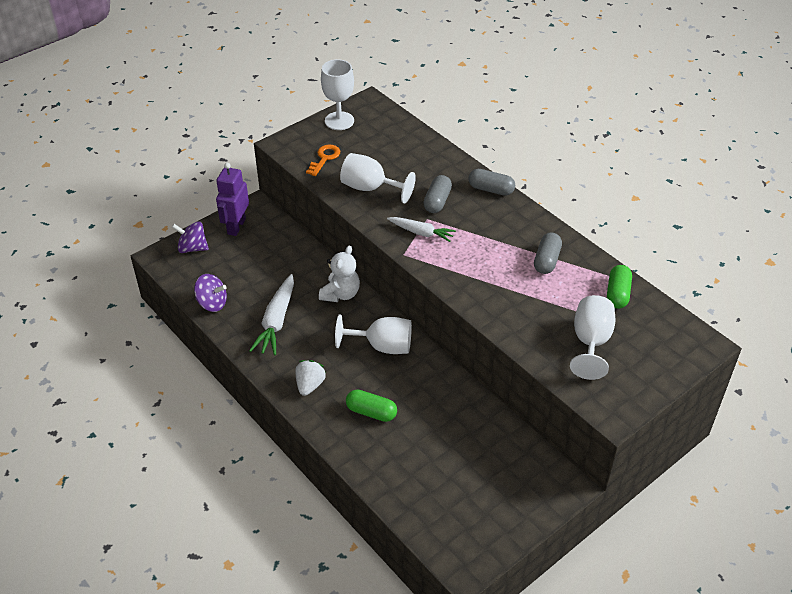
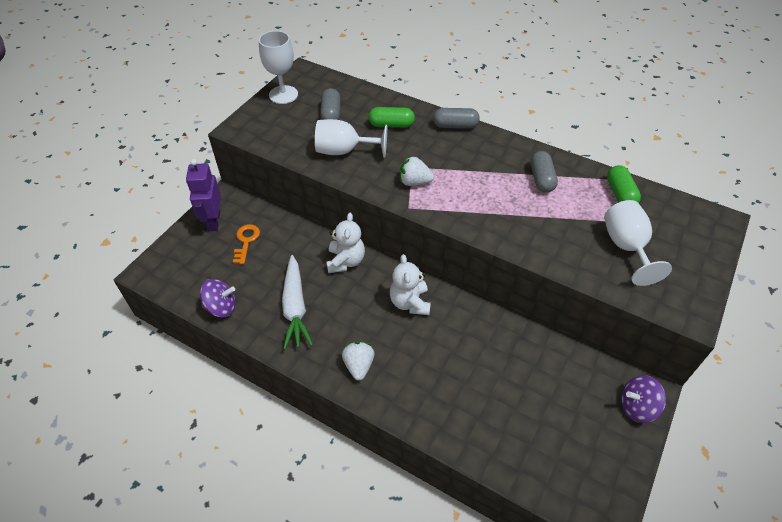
camera: 20 degrees left, 5 degrees up
(192, 248) = (177, 254): purple spinning top -> purple spinning top (637, 407)
(324, 158) = (286, 133): orange key -> orange key (246, 241)
(371, 412) = (432, 375): green capsule -> green capsule (391, 125)
(382, 346) = (410, 302): white goblet -> white teddy bear
(421, 233) = (414, 182): white carrot -> white strawberry
(437, 201) = (413, 148): grey capsule -> grey capsule (331, 114)

